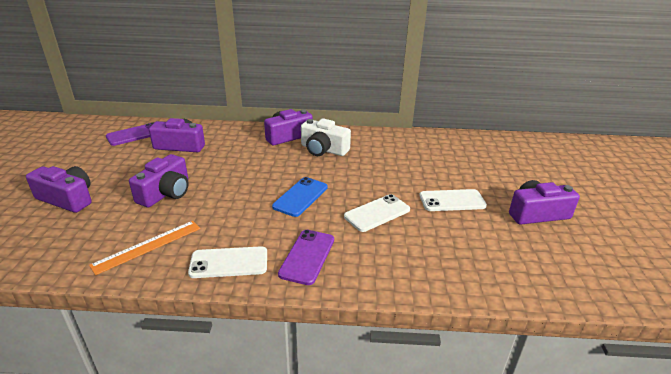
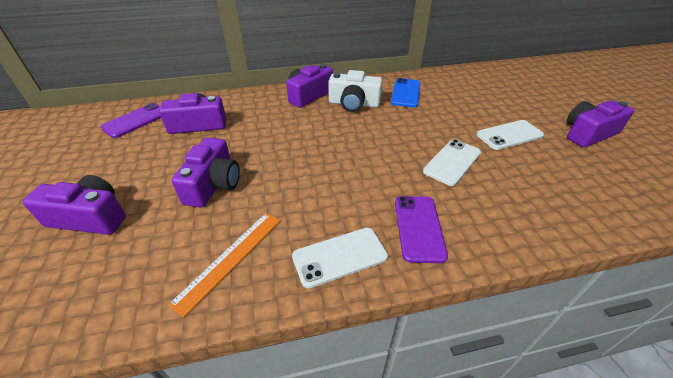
camera: 15 degrees left, 10 degrees up
(300, 197) = (365, 159): blue phone -> blue phone (405, 93)

